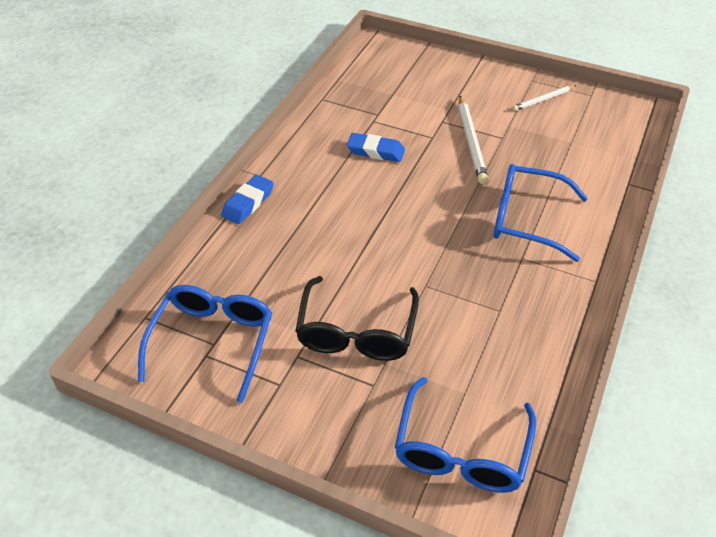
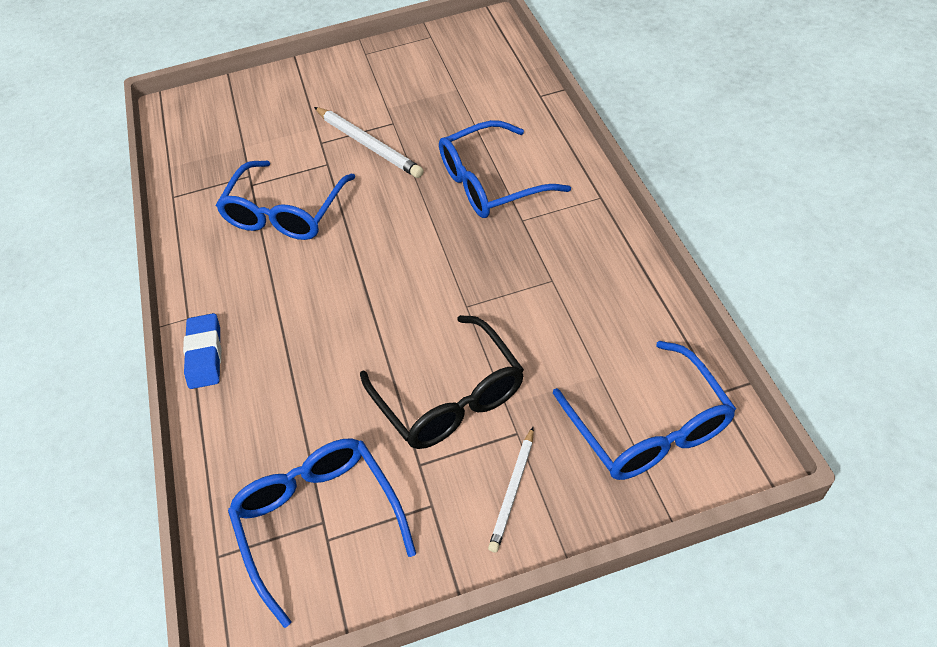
camera: 35 degrees left, 5 degrees up
(375, 151) = (285, 213): blue eraser -> blue glasses
(543, 99) = (393, 65): white pencil -> white pencil (513, 491)

